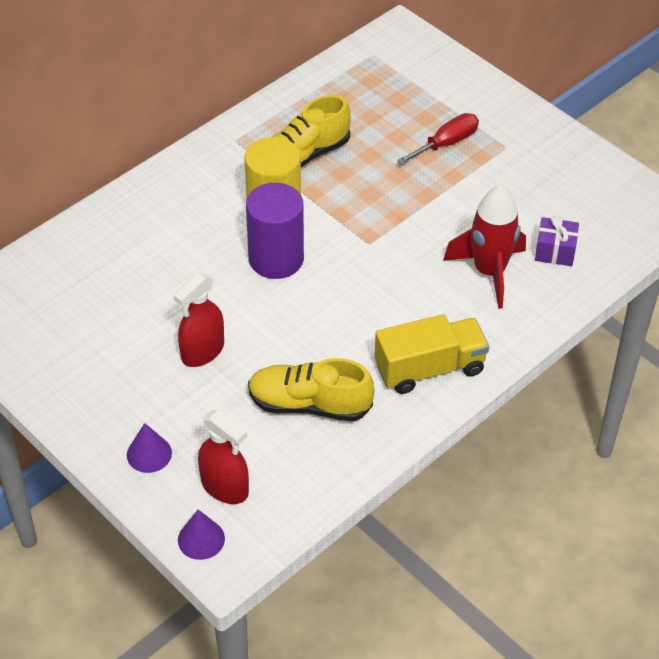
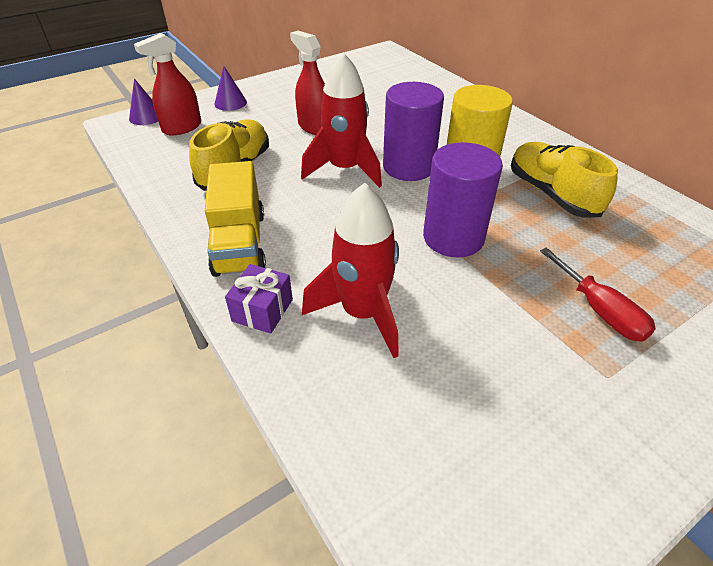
camera: 100 degrees right, 5 degrees down
(291, 309) = (345, 169): none -> red rocket
(383, 222) = (453, 237): none -> purple cylinder
(555, 251) = (388, 393): purple gift -> purple gift (262, 310)

